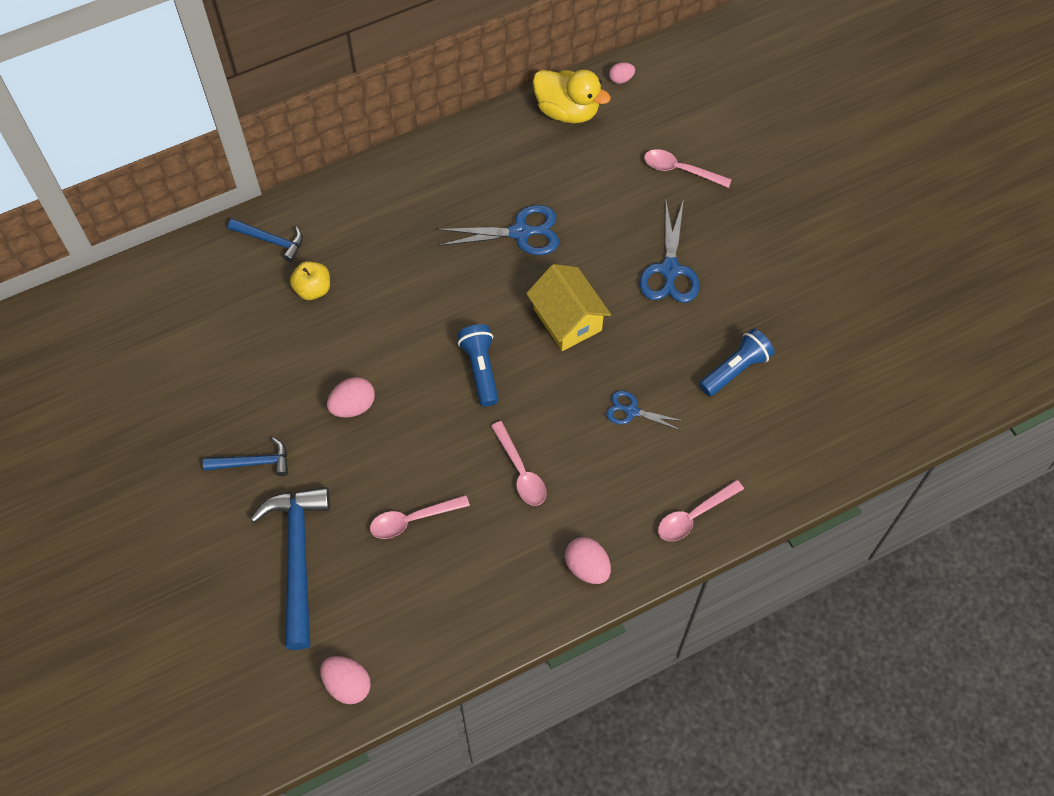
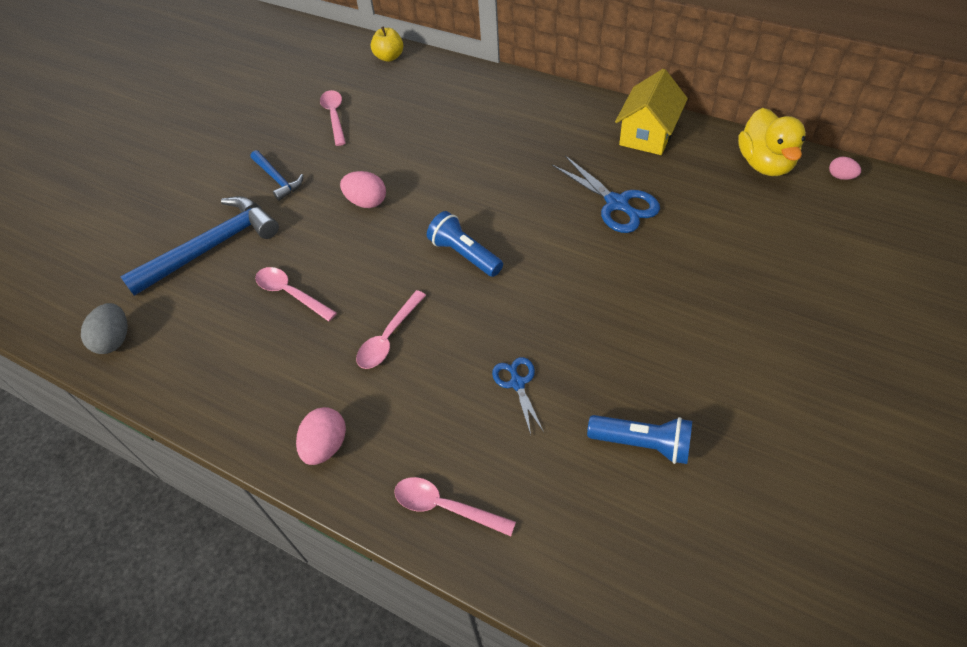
camera: 60 degrees right, 10 degrees down
(271, 240) = (466, 86): blue hammer -> none
(313, 289) = (447, 127): yellow apple -> yellow apple (389, 57)
(347, 684) = (115, 340): pink egg -> grey egg
(481, 369) = (464, 254): blue flashlight -> blue flashlight turned 90 degrees counterclockwise
(567, 319) = (566, 281): yellow house -> yellow house (647, 134)
(669, 270) = (694, 323): blue scissors -> none
(680, 170) = (805, 268): pink spoon -> pink spoon (334, 116)

